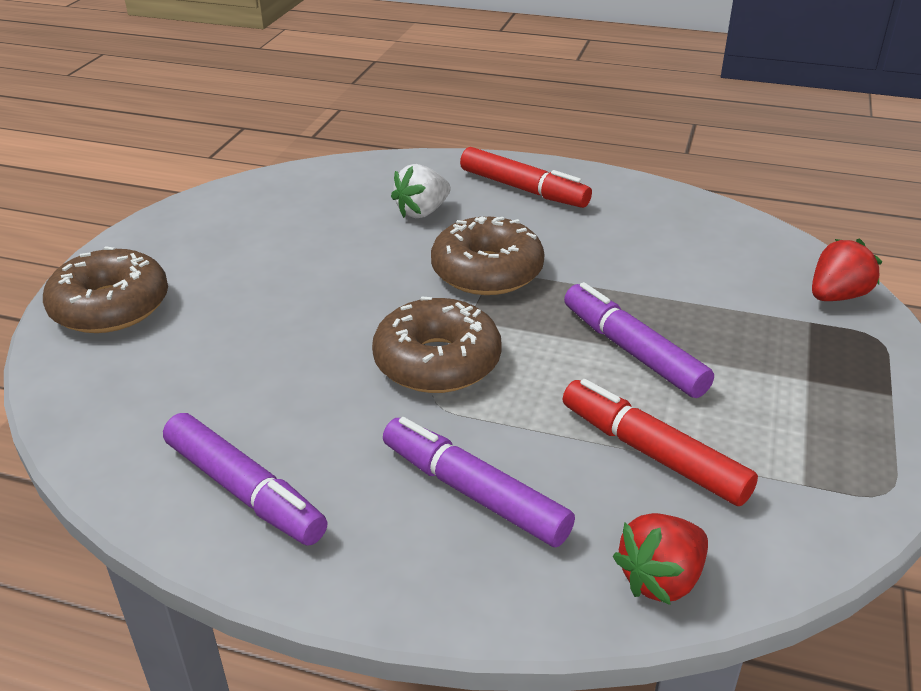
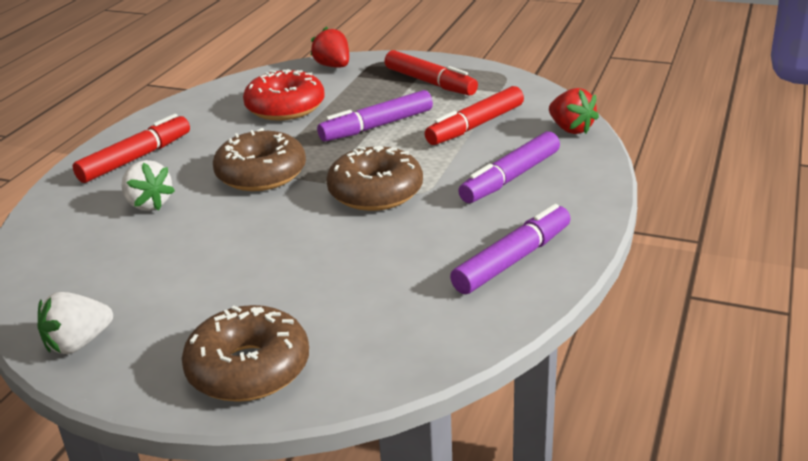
camera: 85 degrees left, 5 degrees down
(188, 217) = (78, 343): none -> white strawberry
(677, 269) = (285, 107): none -> red donut
(810, 398) = (430, 83): none -> red marker

